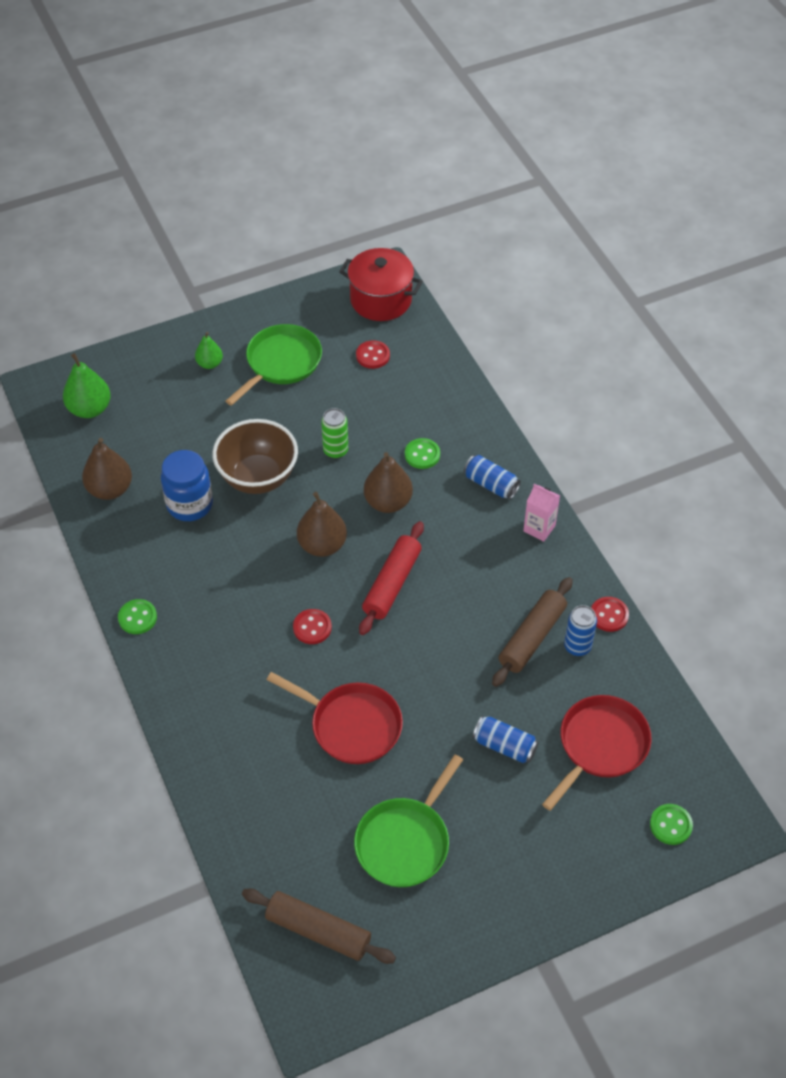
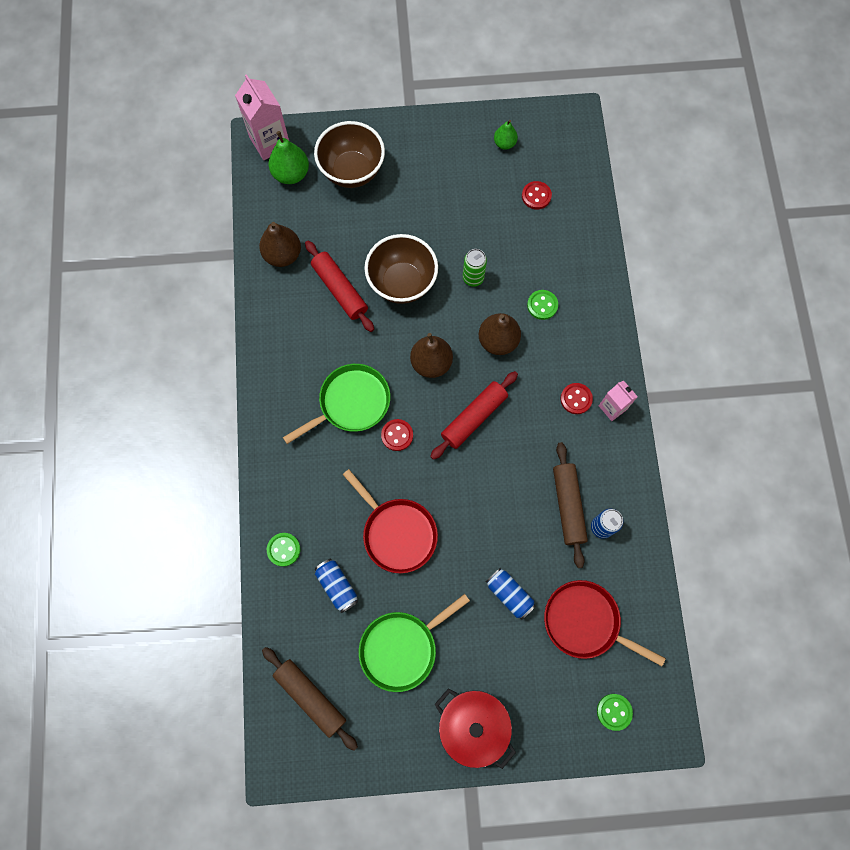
camera: 20 degrees right, 20 degrees up
(53, 385) = (270, 142): none -> pink carton
(137, 618) = (266, 379): green button -> green button (283, 549)
(159, 387) = (352, 171): none -> brown bowl
(190, 504) = (340, 290): blue jar -> red rolling pin
(210, 364) = (400, 161): green pear -> green pear (504, 143)
(281, 363) = (458, 179): green pan -> green pan (351, 403)
(381, 300) = (563, 142): red pot -> red pot (472, 725)
(491, 484) = (588, 352): blue can -> blue can (337, 586)
(532, 637) = (568, 506): brown rolling pin -> brown rolling pin turned 60 degrees counterclockwise
(600, 746) = (585, 622): red pan -> red pan turned 120 degrees counterclockwise
(609, 615) = (638, 508): red button -> red button (576, 399)

